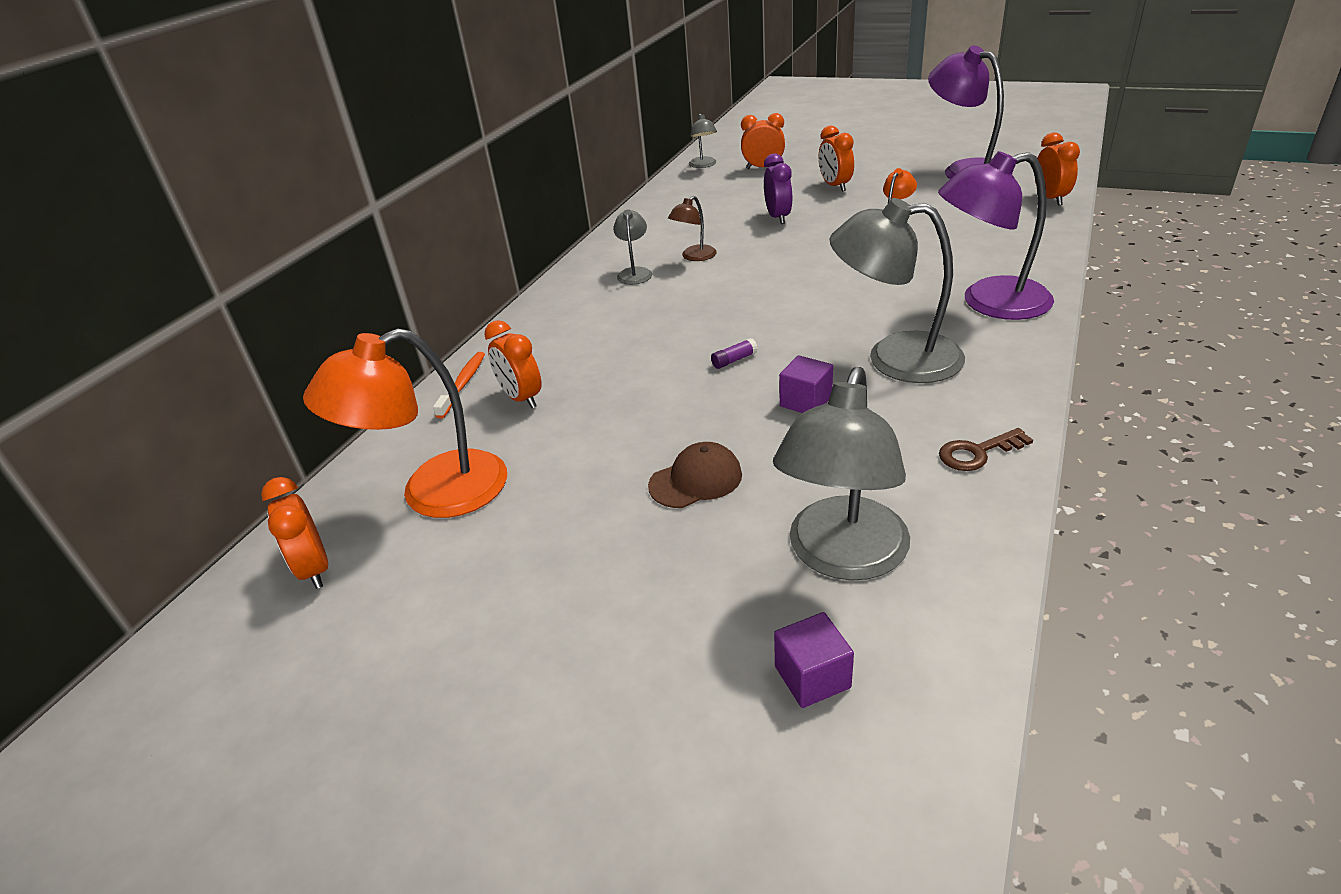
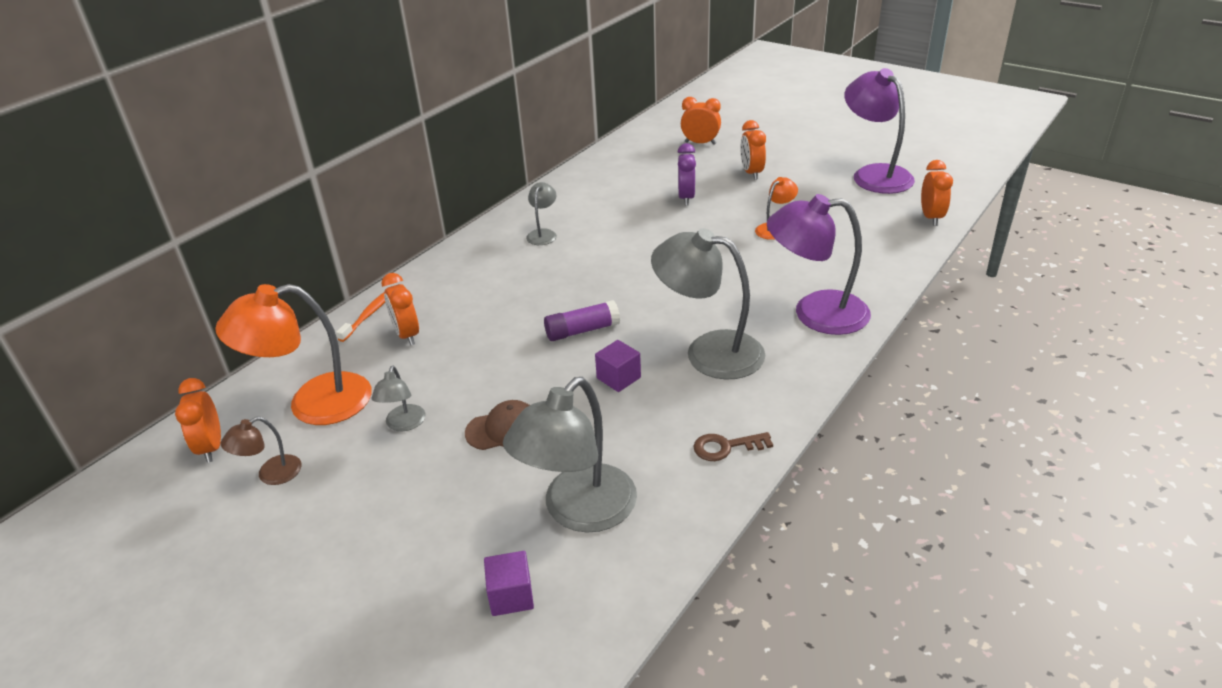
camera: 10 degrees right, 0 degrees up
(694, 257) = (598, 226): brown lamp -> brown lamp (271, 474)
(703, 165) = (651, 132): grey lamp -> grey lamp (403, 424)
(734, 360) = (582, 330): purple glue stick -> purple glue stick, size x1.87

